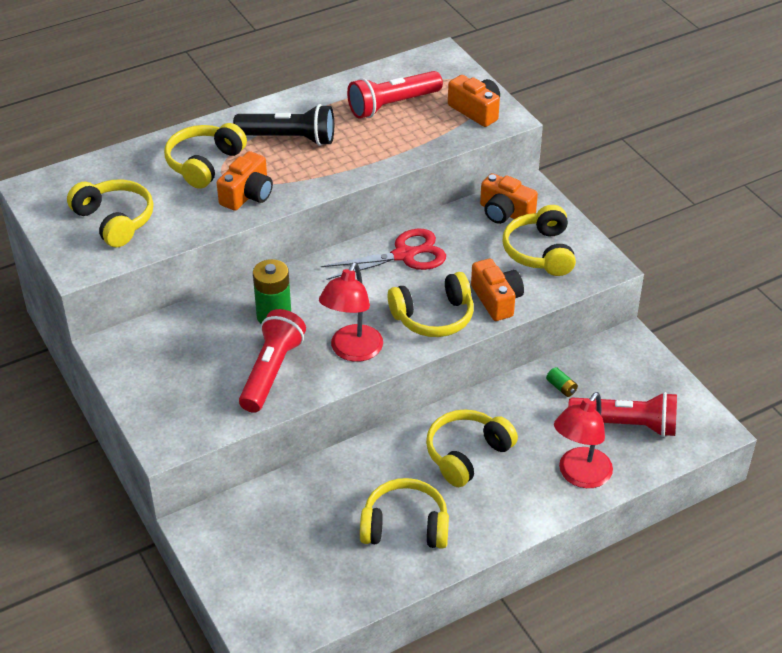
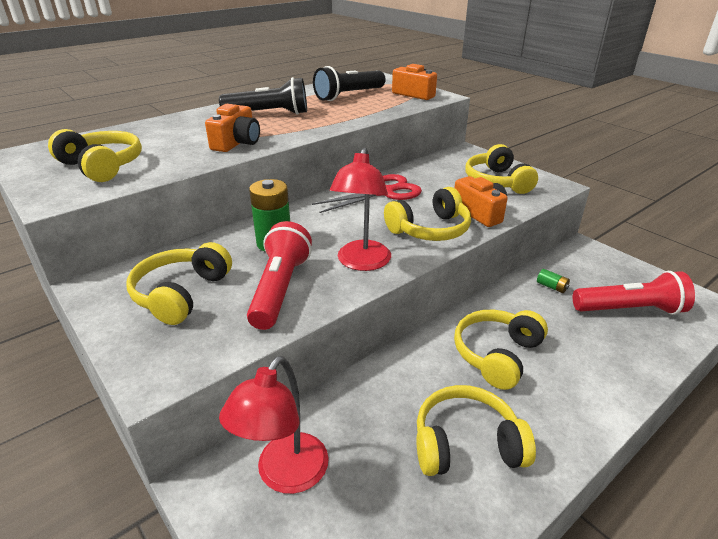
camera: 10 degrees left, 10 degrees down
(204, 164) = (194, 130): yellow headphones -> yellow headphones (181, 294)
(392, 105) = (349, 95): red flashlight -> black flashlight
(505, 212) = (454, 163): orange camera -> none
(579, 476) = (620, 361): red lamp -> red lamp (285, 475)

